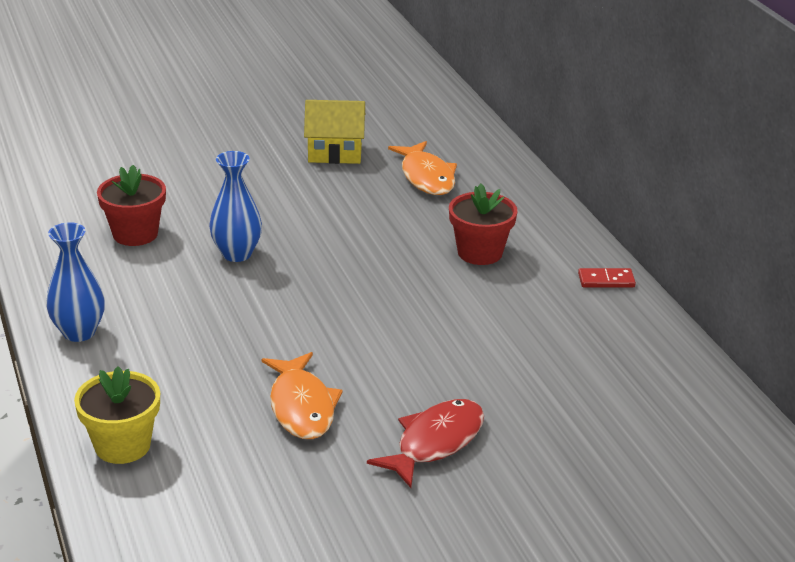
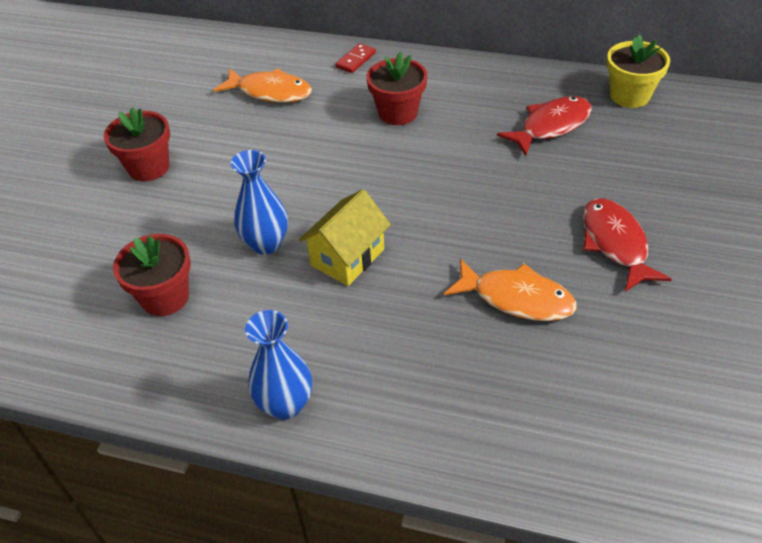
camera: 50 degrees left, 15 degrees up
(122, 445) = (487, 443): yellow flower pot -> yellow flower pot (629, 96)
(265, 164) = (149, 167): none -> red flower pot
(335, 153) = (180, 122): yellow house -> yellow house (347, 257)
(569, 347) = (551, 126): none -> red fish
(606, 280) = (487, 73): red domino -> red domino (356, 60)

